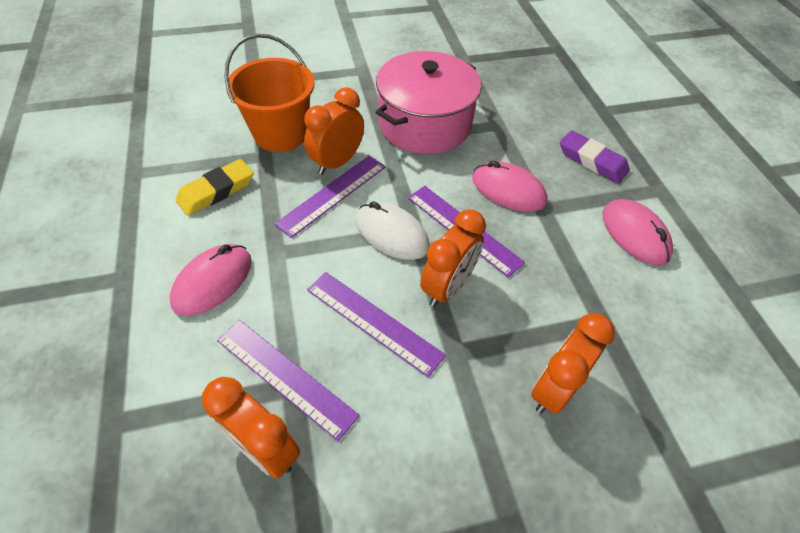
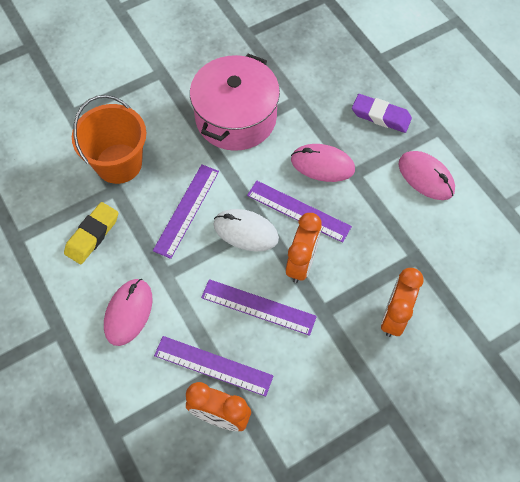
camera: 15 degrees left, 10 degrees up
(337, 162) = (178, 178): orange clock -> none

